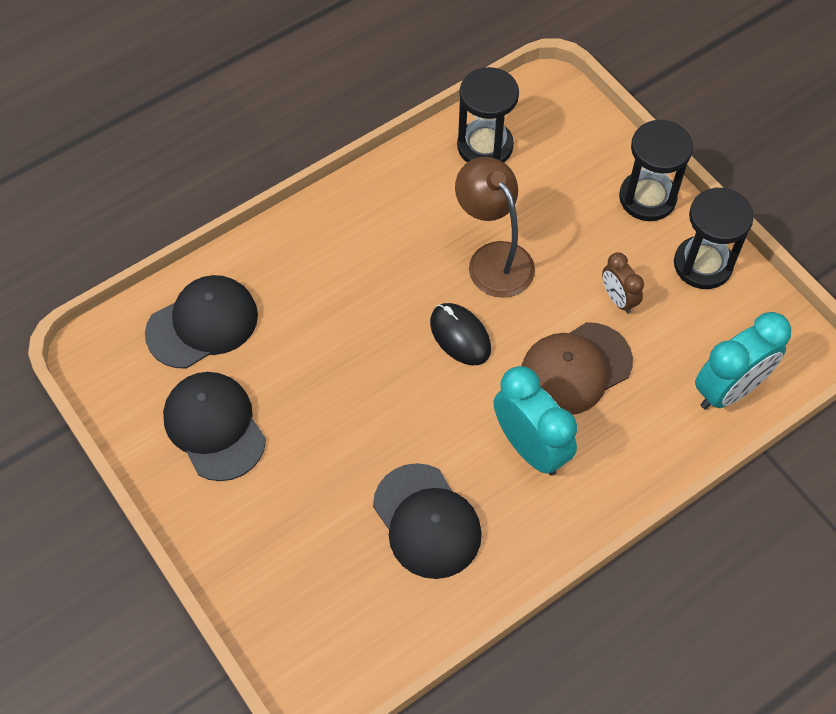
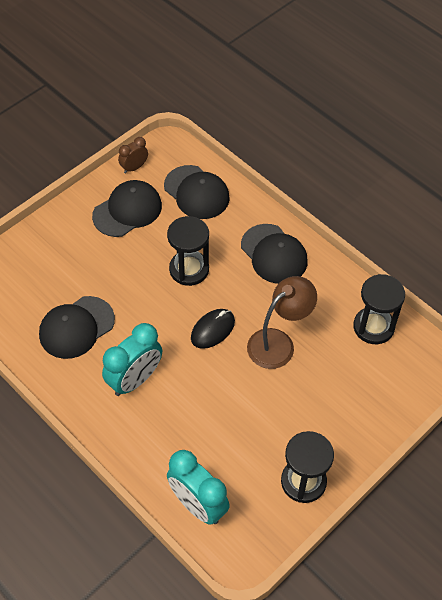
camera: 80 degrees right, 5 degrees down
(342, 240) = (274, 254): none -> black cap
(575, 369) = (198, 402): brown cap -> none
(618, 299) = (261, 425): brown clock -> brown clock (134, 167)
(647, 198) = (355, 439): black hourglass -> black hourglass (189, 269)

